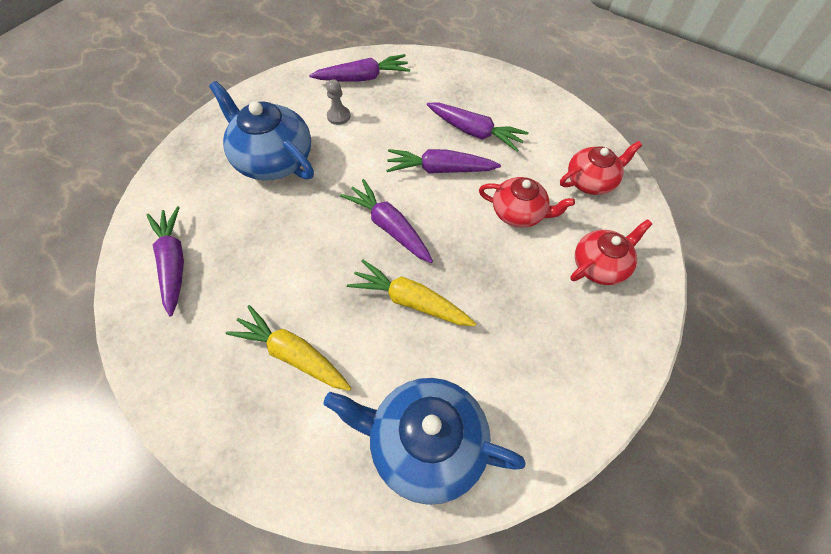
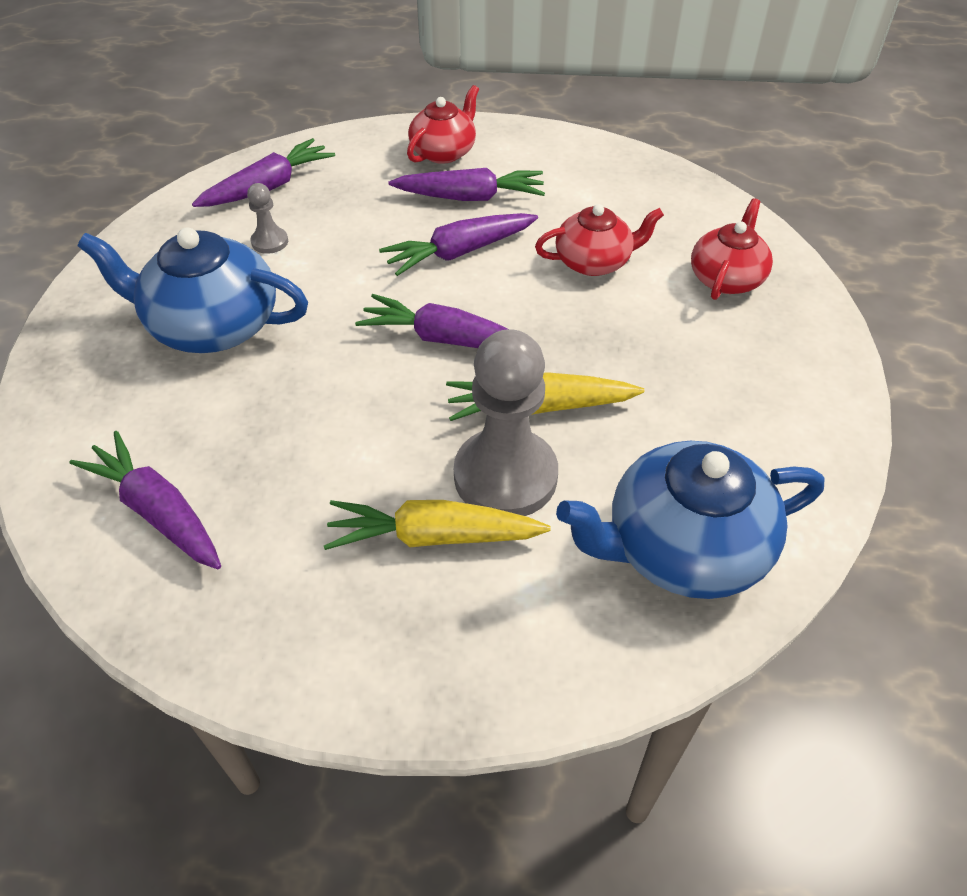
camera: 30 degrees left, 10 degrees down
(358, 337) = (505, 476): none -> grey pawn
(591, 181) = (649, 199): red teapot -> red teapot (444, 152)

